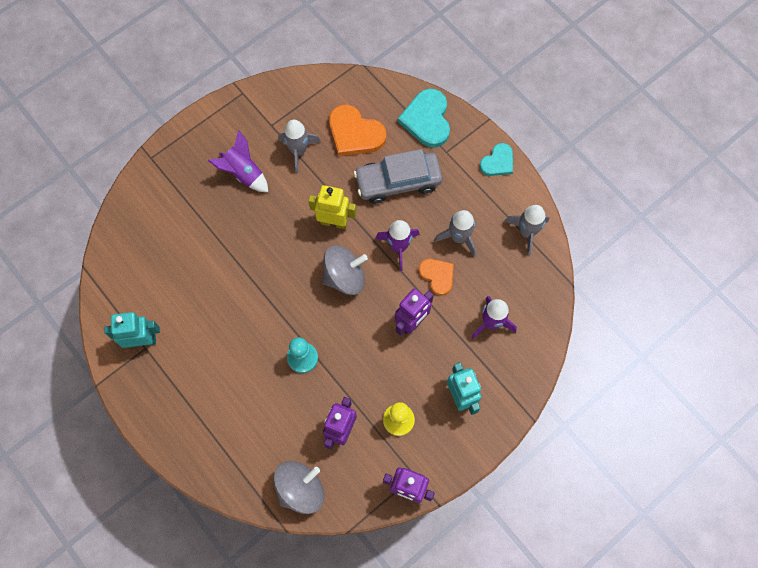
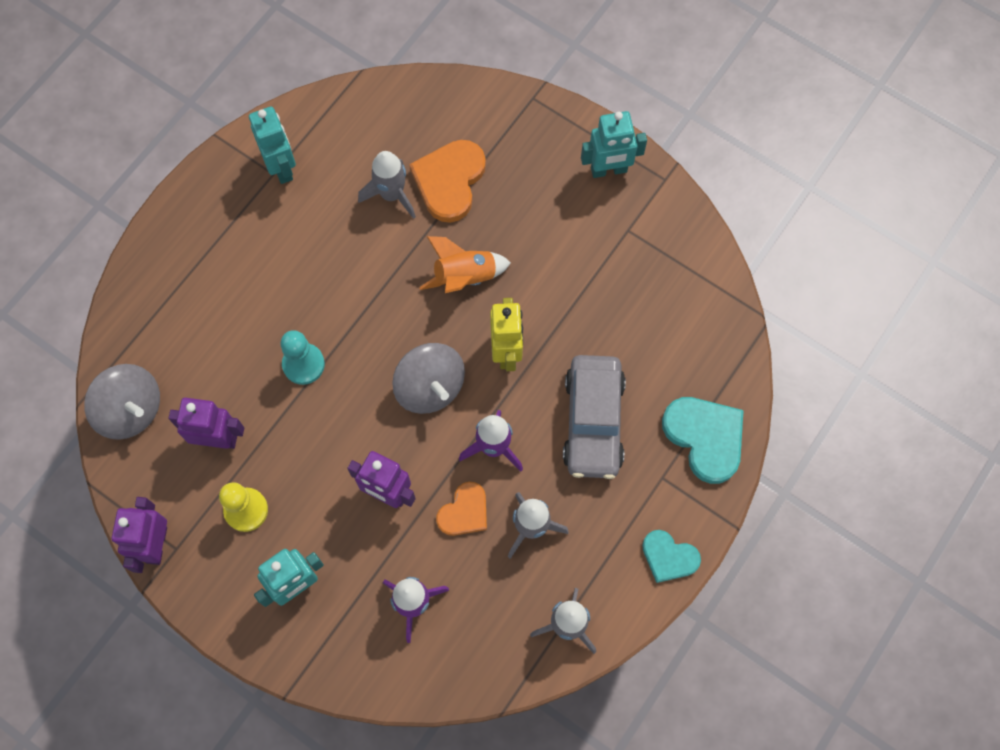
camera: 75 degrees right, 0 degrees up
(223, 124) = (609, 170): none -> turquoise robot
(243, 173) = (544, 216): purple rocket -> none
(271, 235) = (465, 277): none -> orange rocket
(298, 151) = (599, 276): grey rocket -> grey rocket (391, 195)
(355, 133) = (650, 343): orange heart -> orange heart (449, 181)
(398, 182) = (593, 422): grey car -> grey car turned 150 degrees counterclockwise
(427, 120) = (705, 437): turquoise heart -> turquoise heart turned 75 degrees clockwise

